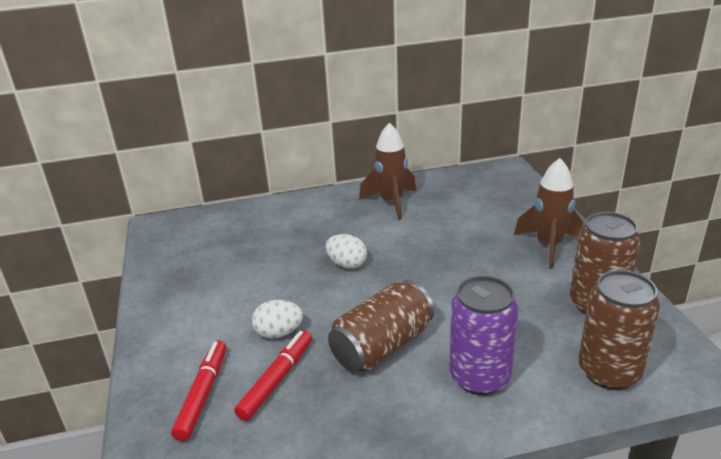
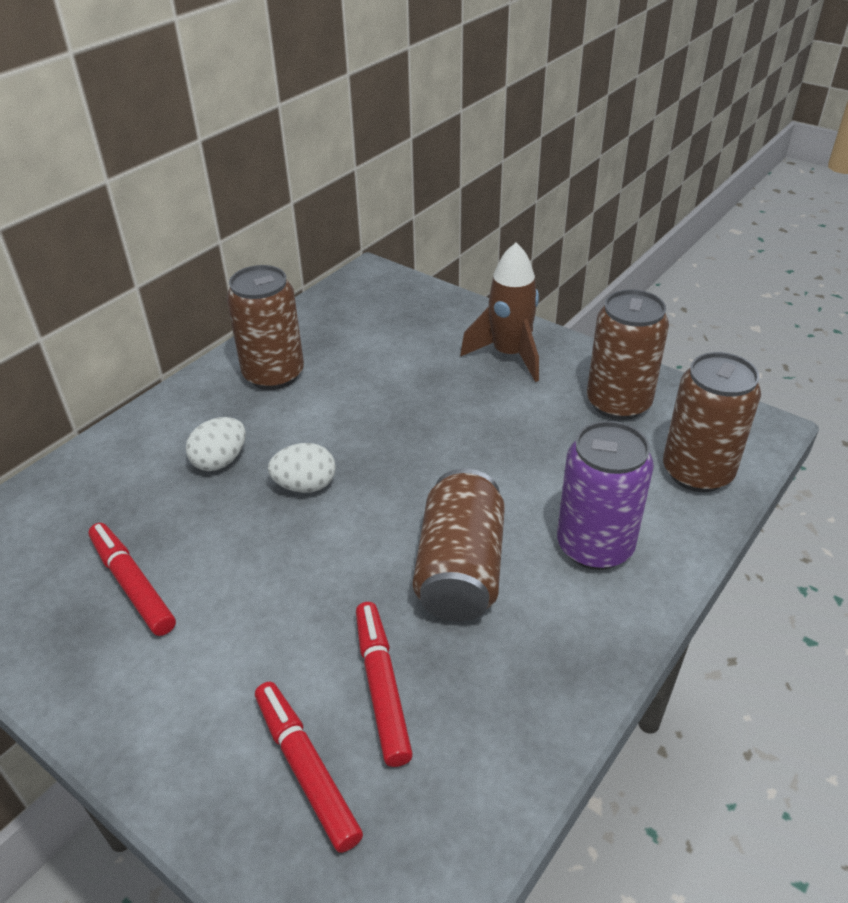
camera: 40 degrees left, 10 degrees up
(221, 271) = (133, 584): none -> red marker
(279, 333) = (317, 625): white egg -> white egg (220, 461)
(391, 202) = (274, 375): brown rocket -> brown can

